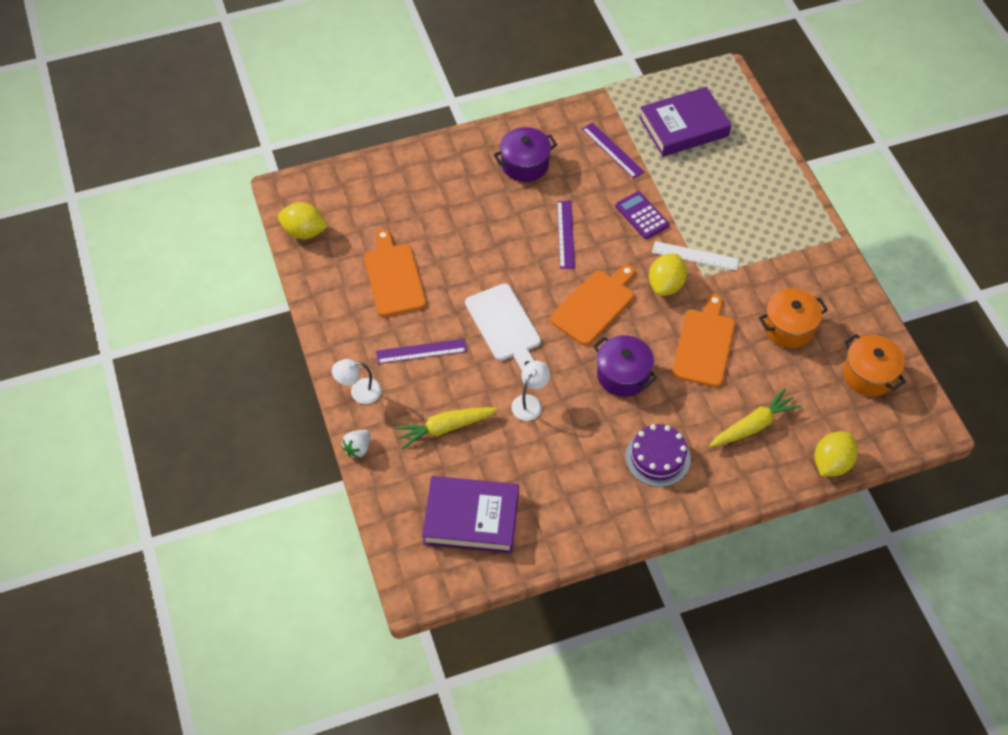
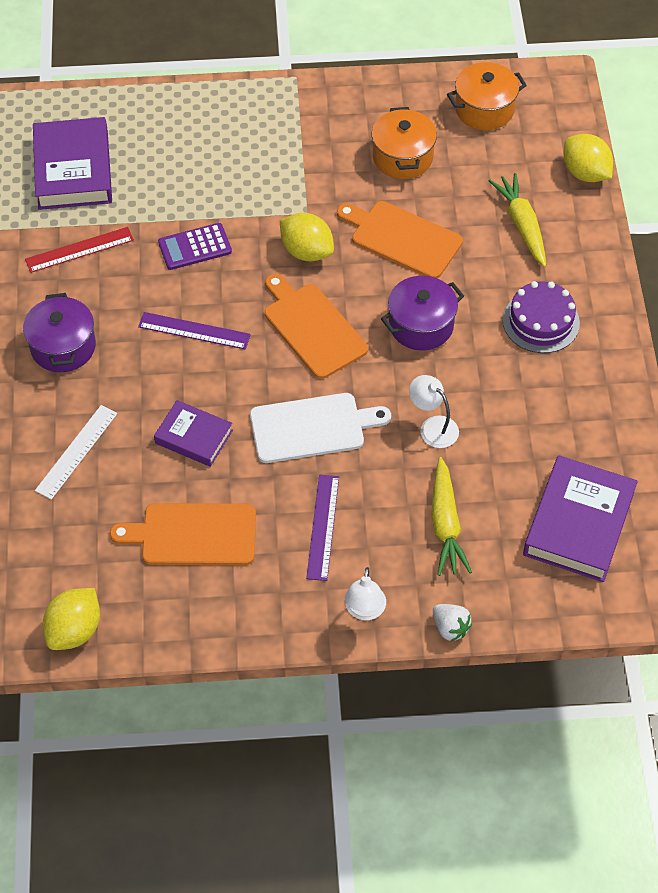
camera: 75 degrees left, 0 degrees up
(474, 257) = (194, 437): none -> purple book
(612, 150) = (79, 249): purple ruler -> red ruler
(695, 256) = (274, 212): white ruler -> white ruler (76, 451)

